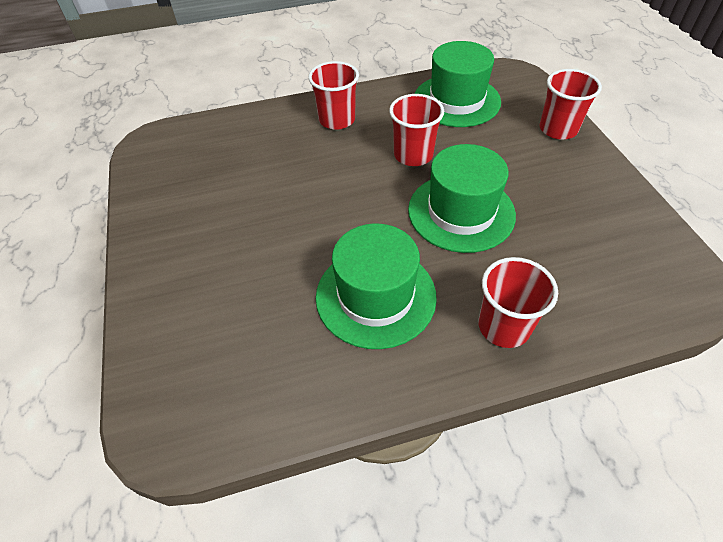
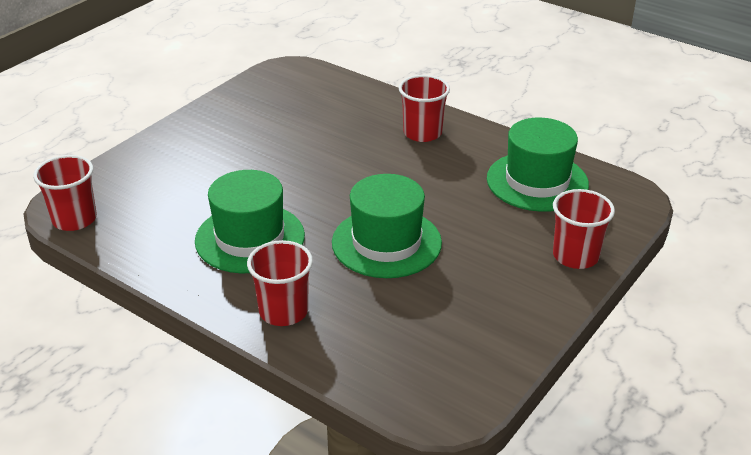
camera: 50 degrees right, 15 degrees down
(413, 155) = (427, 190): red cup -> red cup (74, 219)

